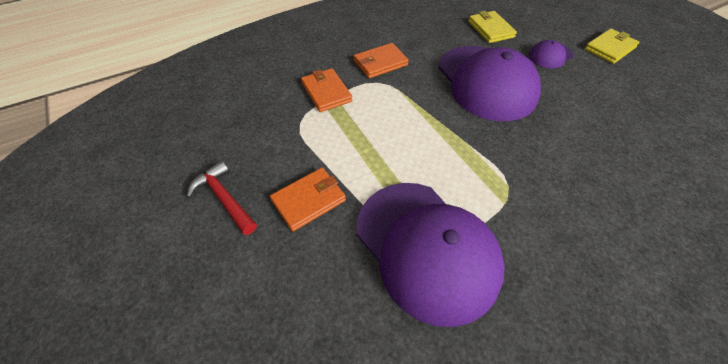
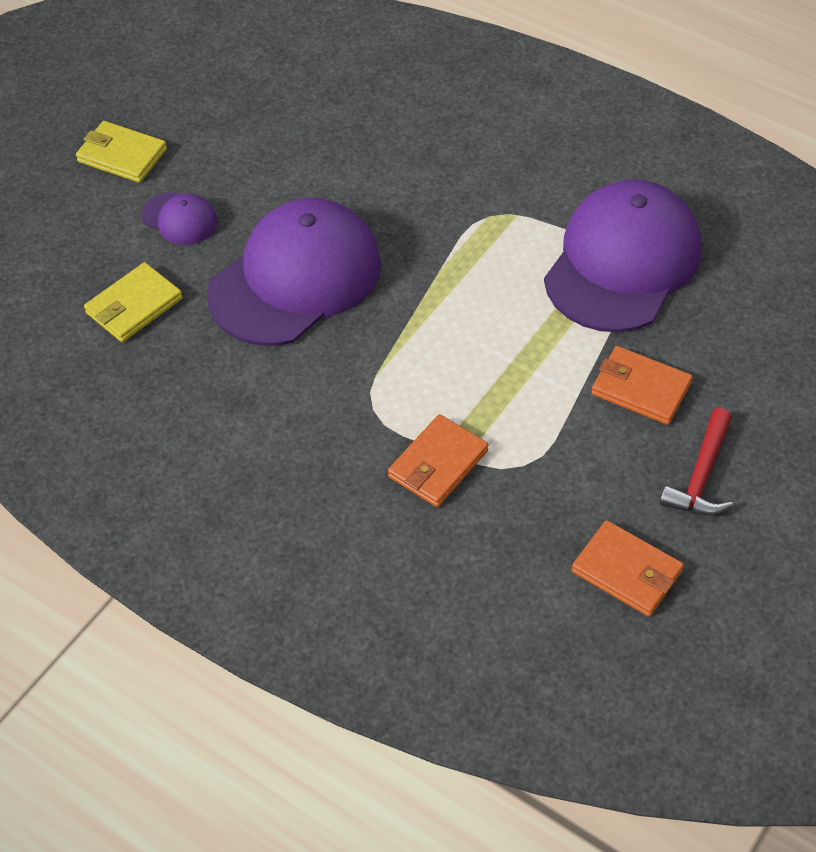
camera: 115 degrees left, 0 degrees up
(380, 63) = (320, 424): orange wallet -> orange wallet (627, 571)

